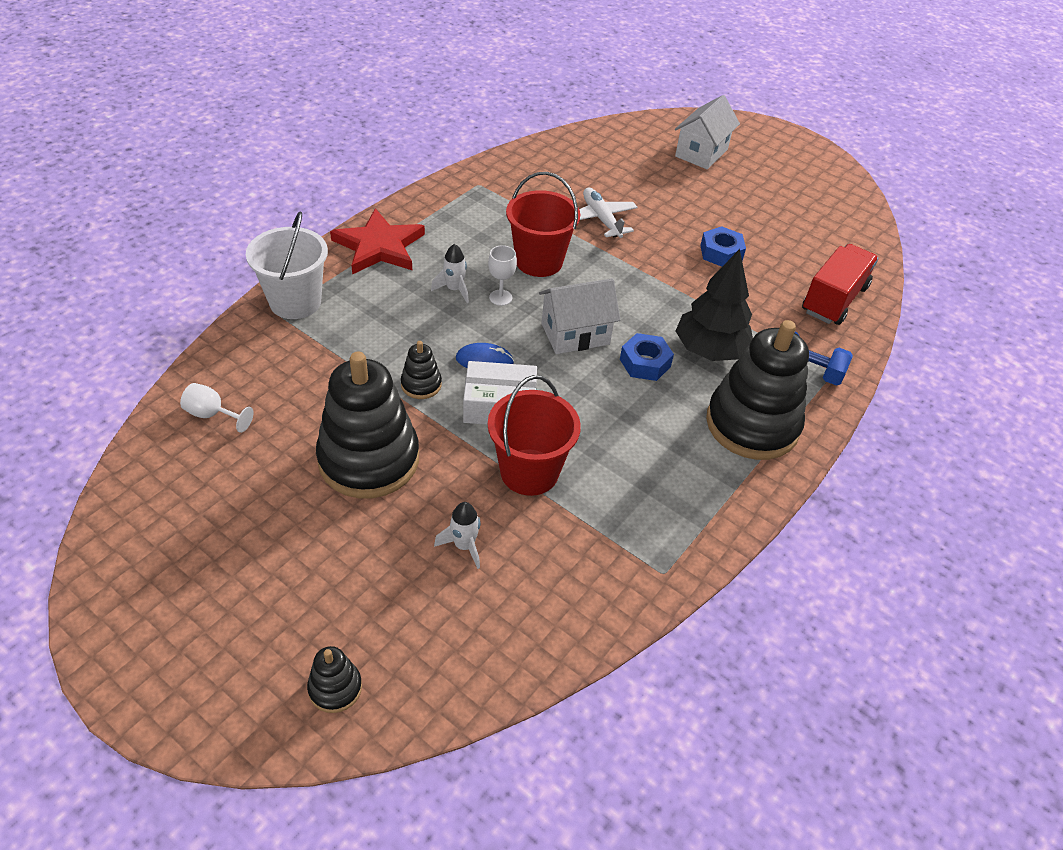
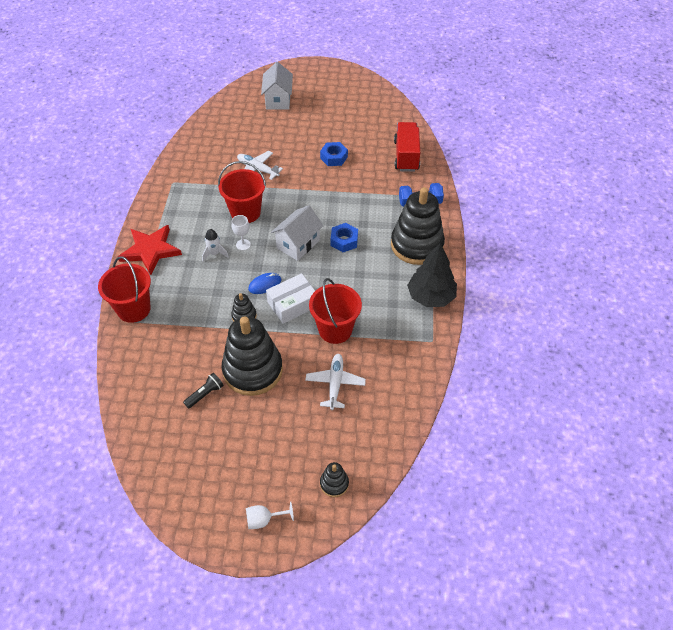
camera: 30 degrees left, 5 degrees up
(212, 415) = (149, 396): white goblet -> white goblet (264, 519)
(280, 453) = (205, 394): none -> black flashlight
(295, 302) = (134, 309): white bucket -> red bucket
(464, 546) = (335, 384): white rocket -> white plane
(710, 350) = (369, 216): black tree -> black tree (431, 297)

